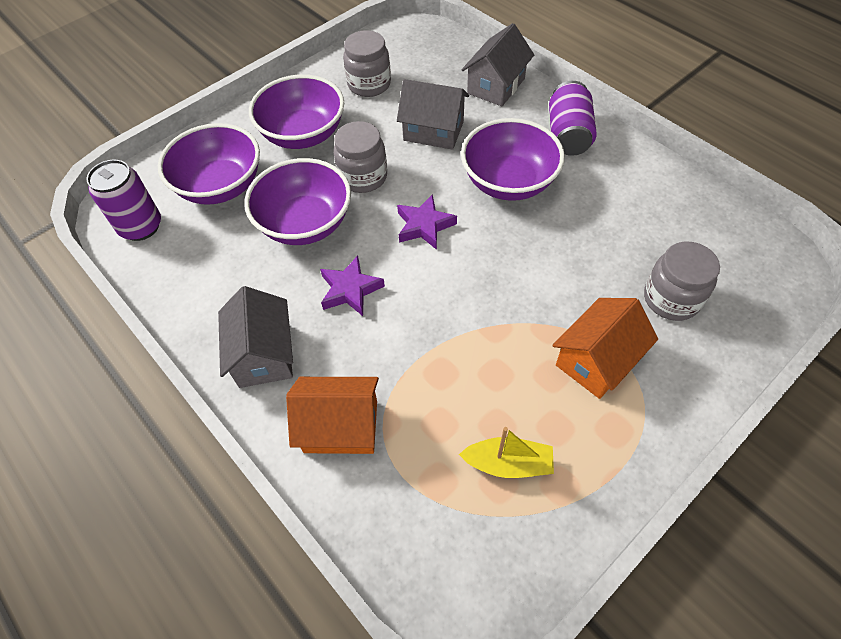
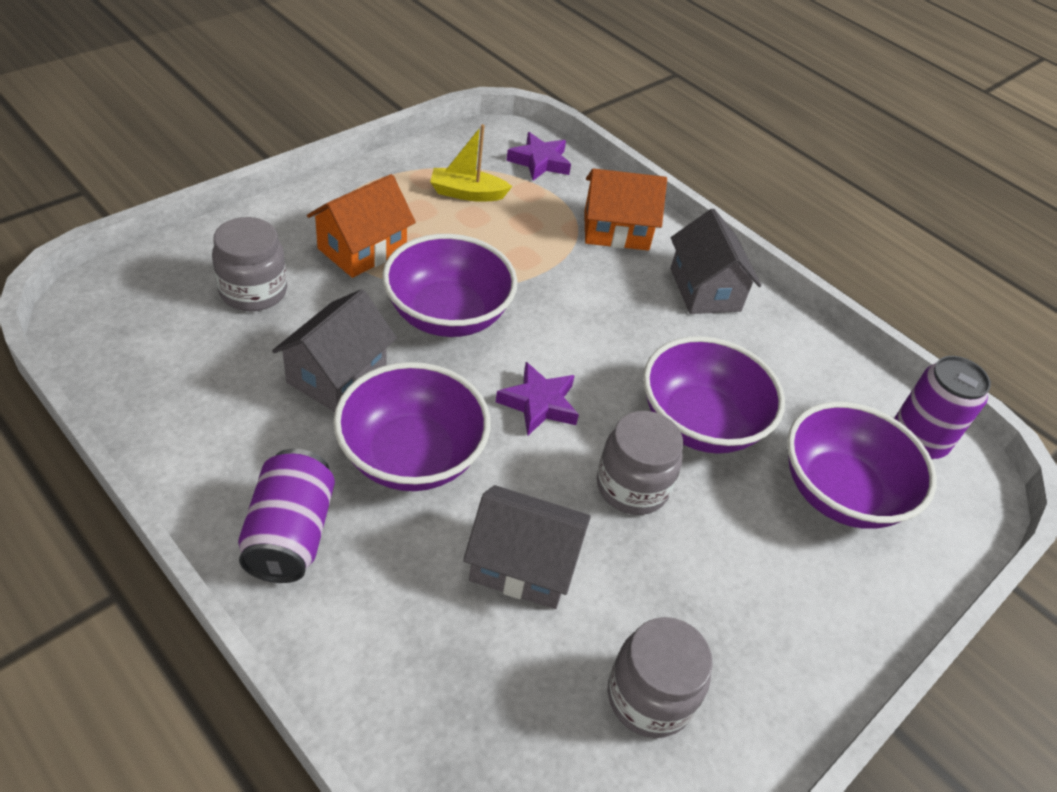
camera: 170 degrees right, 10 degrees down
(303, 134) = (745, 579): purple bowl -> purple bowl (447, 315)
(350, 290) = (626, 339): purple star -> purple star (539, 162)
(496, 86) = (393, 668): grey house -> grey house (337, 374)

